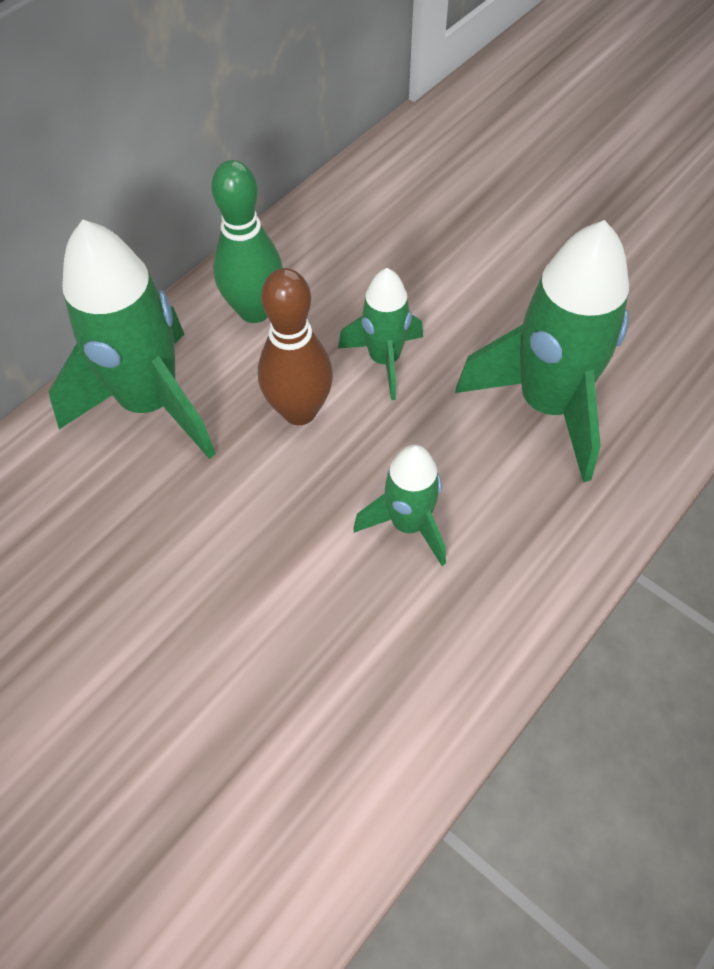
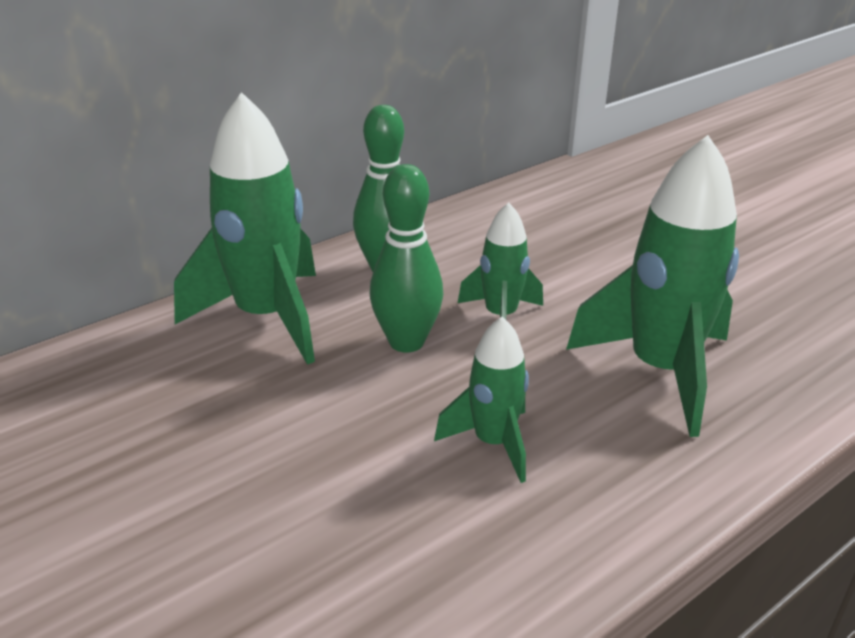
camera: 10 degrees right, 25 degrees down
(299, 411) = (406, 342): brown bowling pin -> green bowling pin

